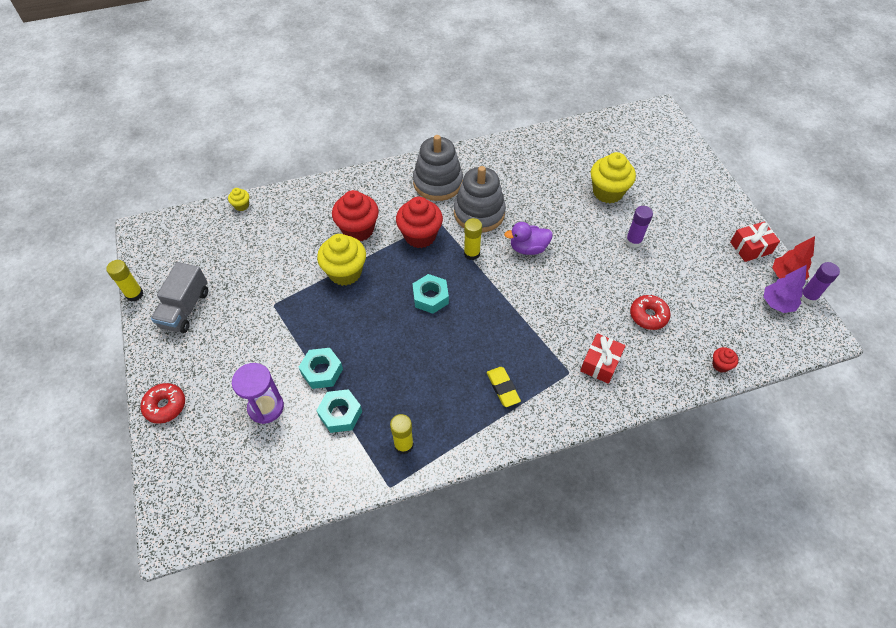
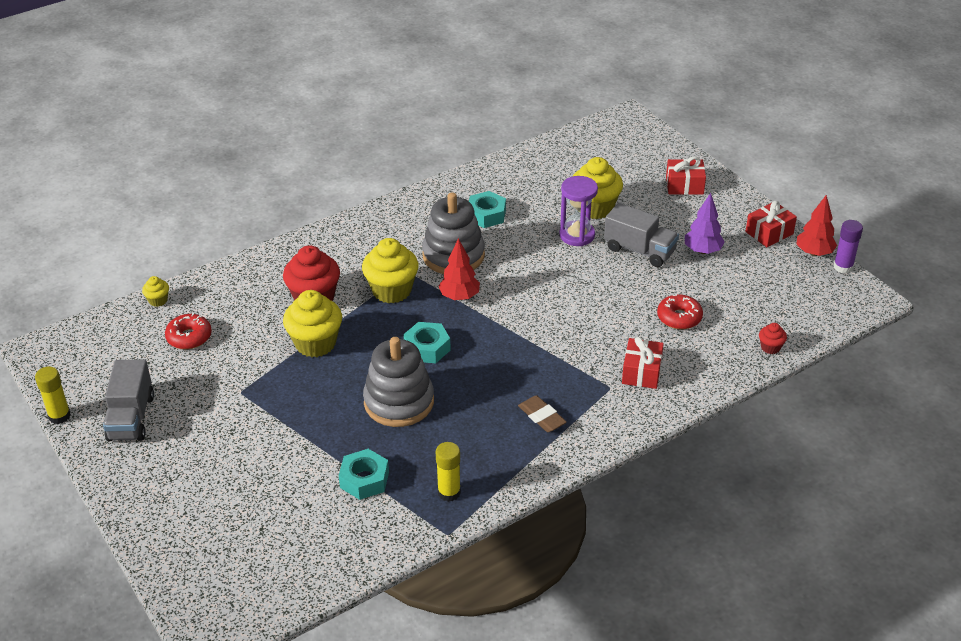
camera: 15 degrees left, 15 degrees down
(165, 406) = (149, 517): red donut -> red donut (189, 337)
(266, 407) = (273, 492): purple hourglass -> purple hourglass (577, 235)
(322, 371) = (326, 444): turquoise nut -> turquoise nut (486, 215)
(420, 236) = (392, 291): red cupcake -> yellow cupcake
(438, 183) = (393, 234): grey stacking toy -> grey stacking toy (399, 402)
(472, 253) = (459, 297): yellow glue stick -> red tree
(503, 388) = (542, 417): yellow eraser -> brown eraser
(528, 248) = (523, 279): purple duck -> none
(633, 241) = (639, 250): purple glue stick -> grey truck
(689, 185) = (684, 185): none -> red gift
(777, 304) = (812, 280): purple tree -> purple tree (702, 251)

